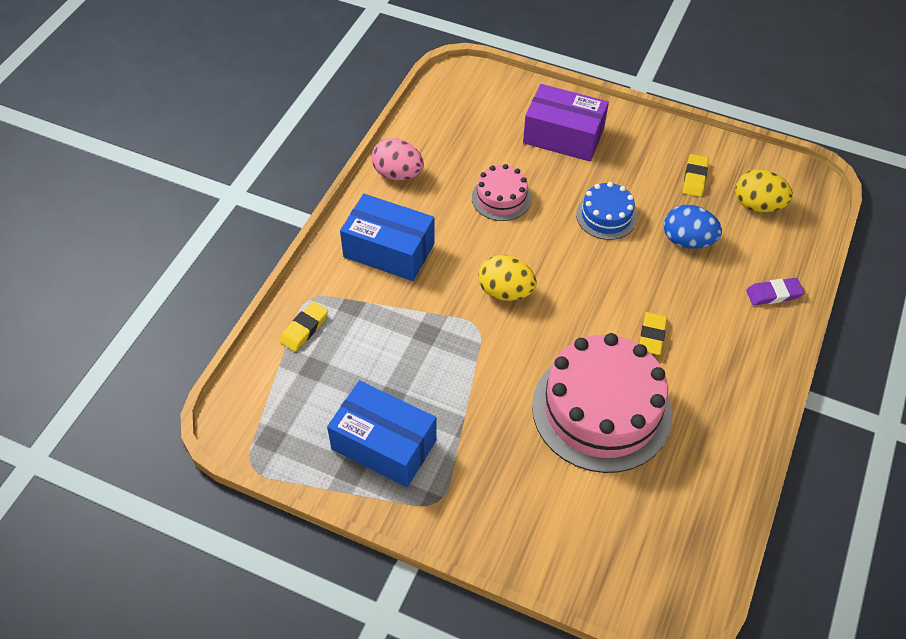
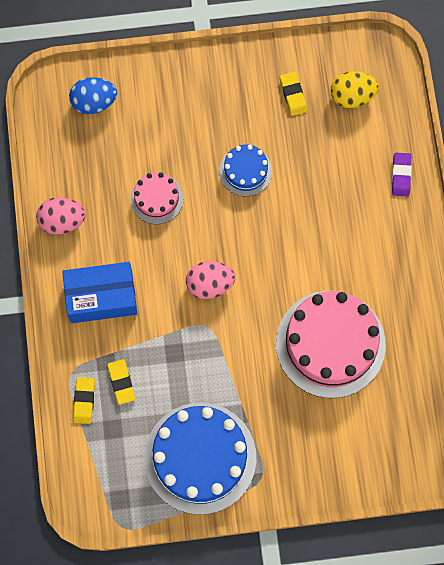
camera: 30 degrees left, 20 degrees up
(384, 444) = (200, 458): blue box -> blue cake
(505, 292) = (210, 284): yellow egg -> pink egg
(563, 136) = (170, 108): purple box -> none
(652, 335) = (333, 262): yellow eraser -> yellow eraser (121, 382)
(687, 241) = (317, 161): blue egg -> blue egg (94, 102)
(773, 294) = (401, 175): purple eraser -> purple eraser turned 45 degrees counterclockwise

